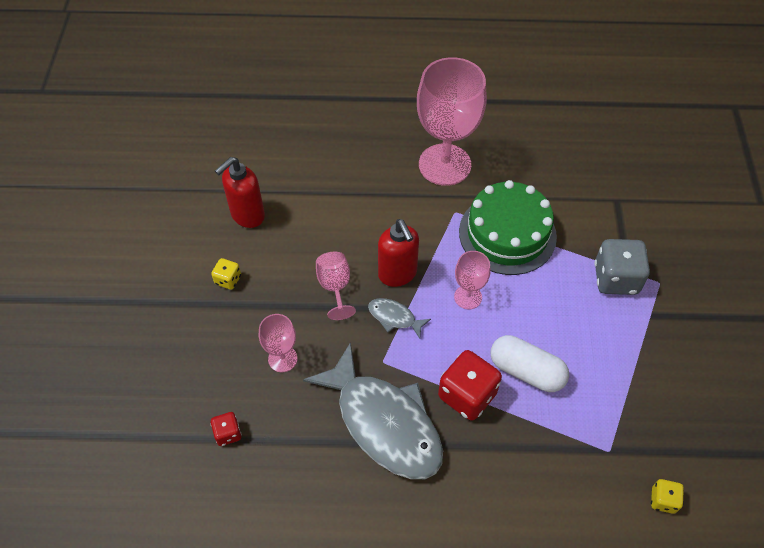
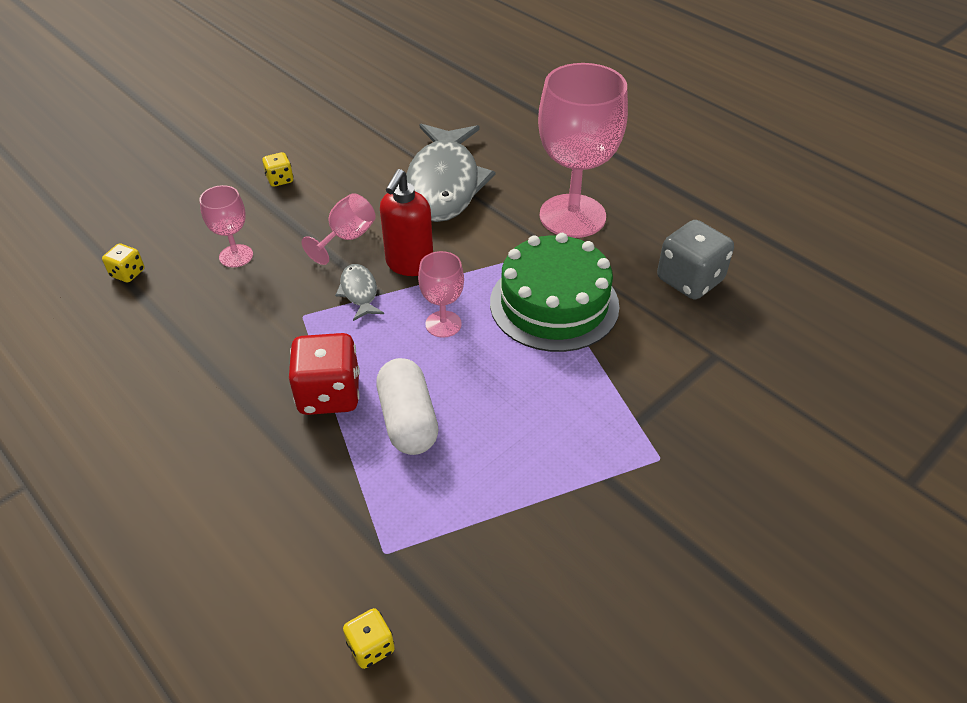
camera: 45 degrees right, 10 degrees down
(228, 433) = (128, 273): red dice -> yellow dice
(247, 215) = (356, 149): red soap dispenser -> none
(384, 423) = (236, 358): grey fish -> grey fish (444, 184)
(616, 279) = (613, 418): grey dice -> grey dice (689, 280)

